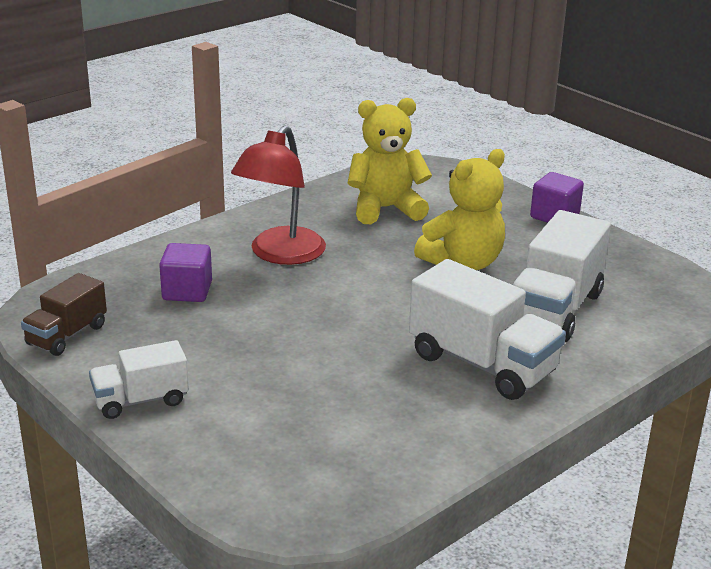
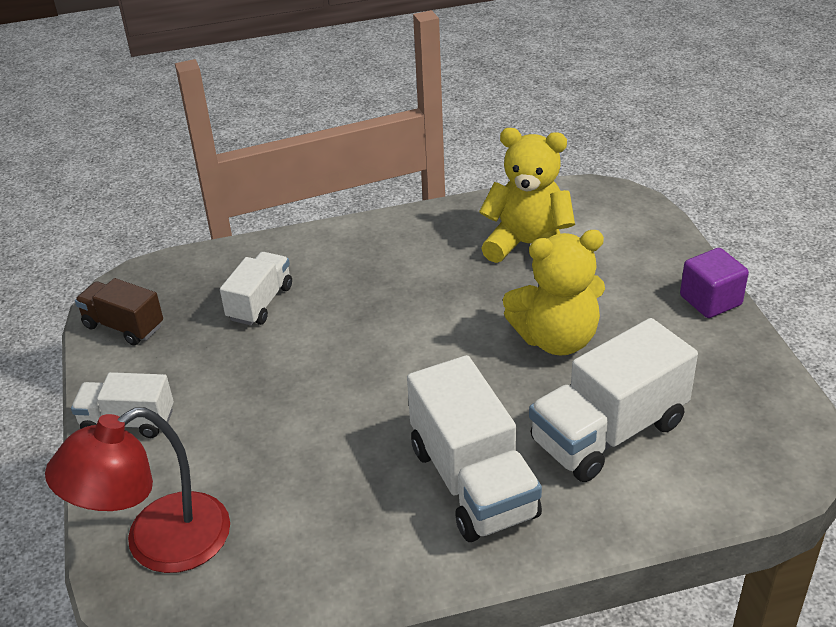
camera: 30 degrees right, 10 degrees up
(67, 335) = (123, 326): brown truck -> brown truck turned 60 degrees clockwise
(187, 291) = (260, 303): purple cube -> white truck
(280, 254) = (378, 279): red lamp -> red lamp (159, 544)

